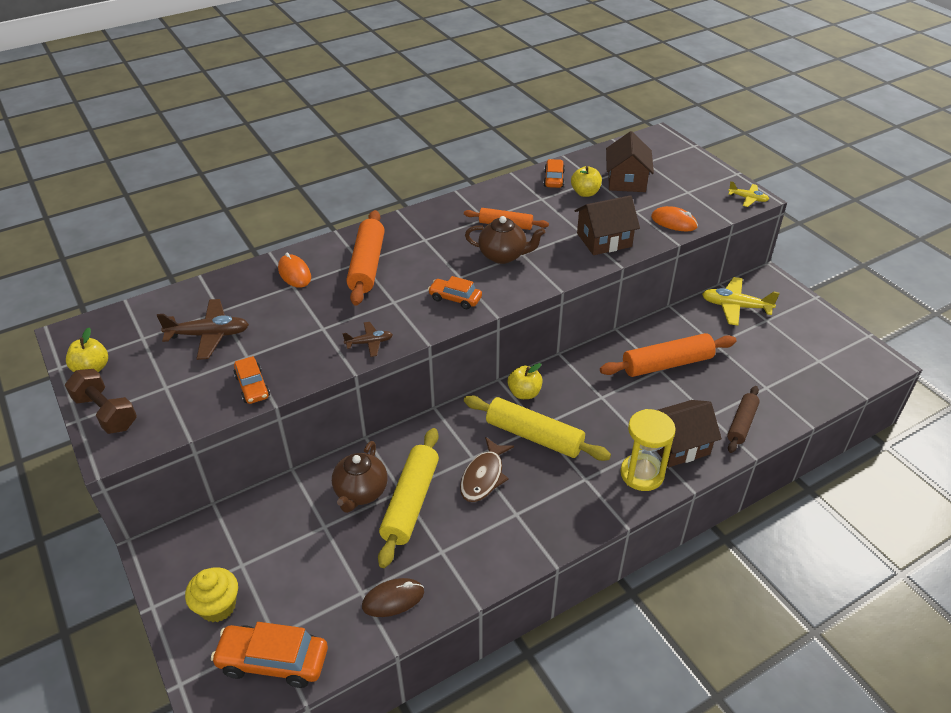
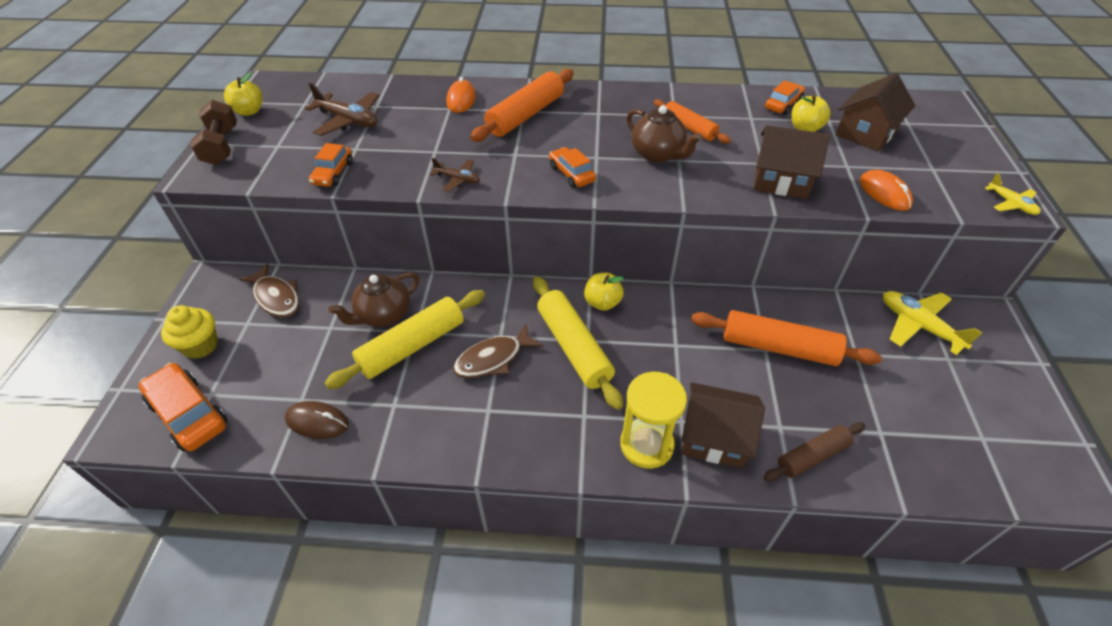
camera: 35 degrees right, 5 degrees up
(245, 530) = (276, 297): none -> brown fish

